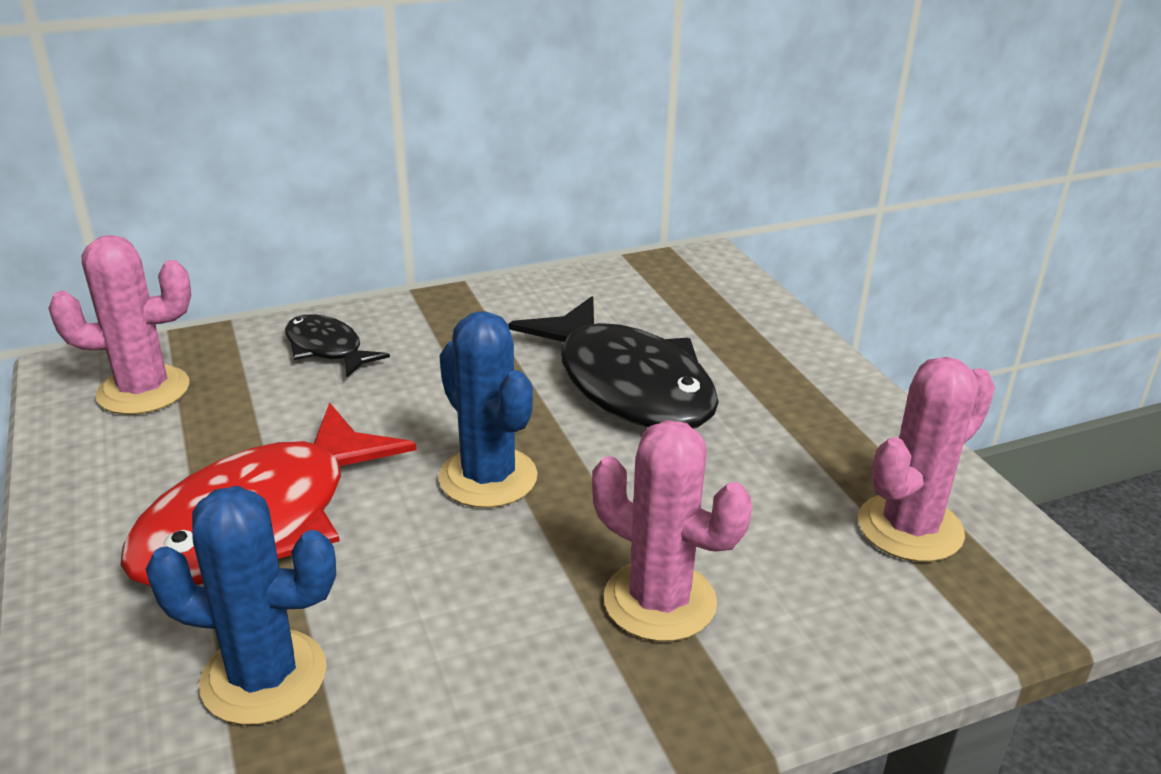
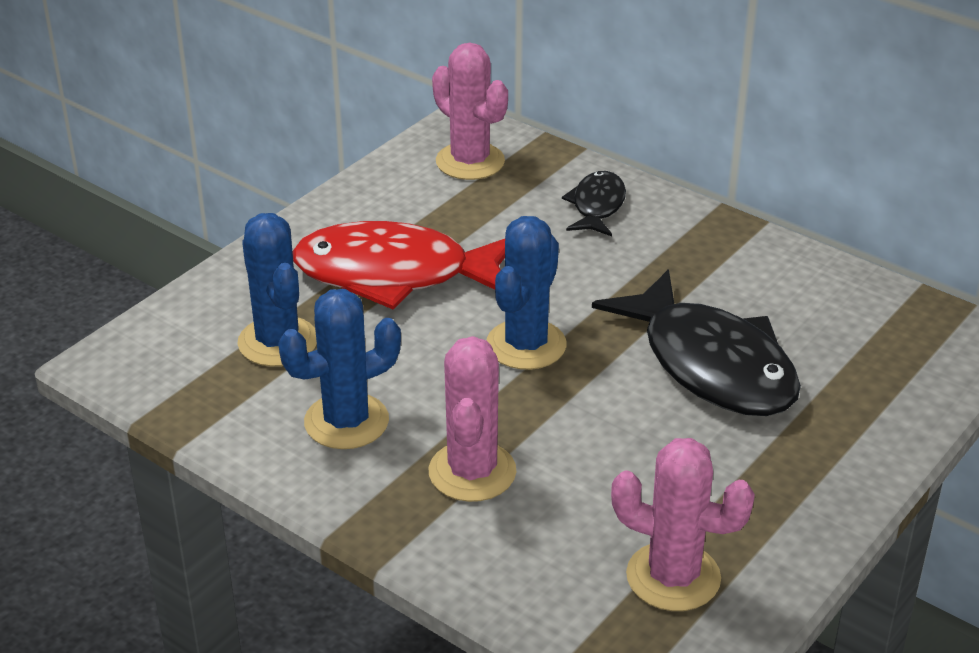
camera: 60 degrees right, 5 degrees up
(483, 673) = (346, 421): none -> blue cactus
(627, 384) = (711, 364): black fish -> black fish turned 60 degrees counterclockwise

